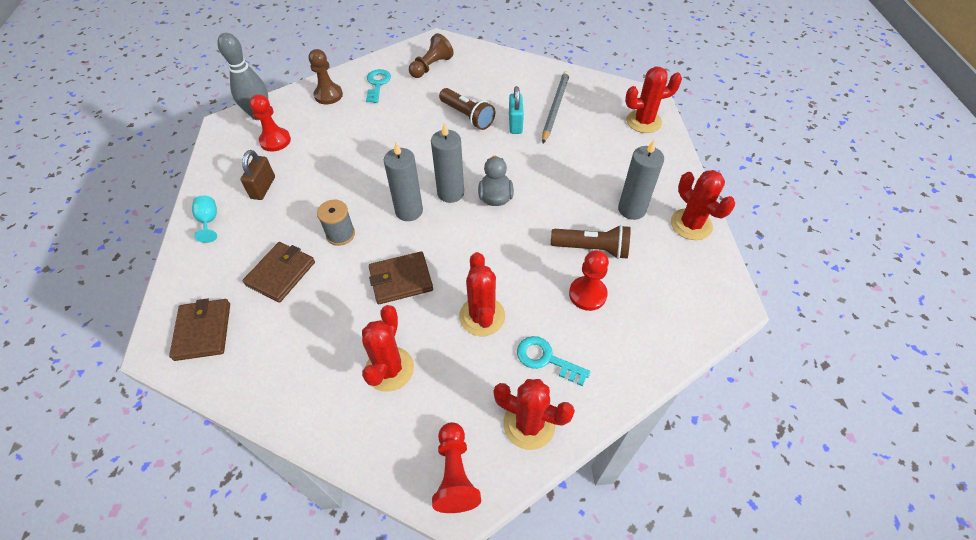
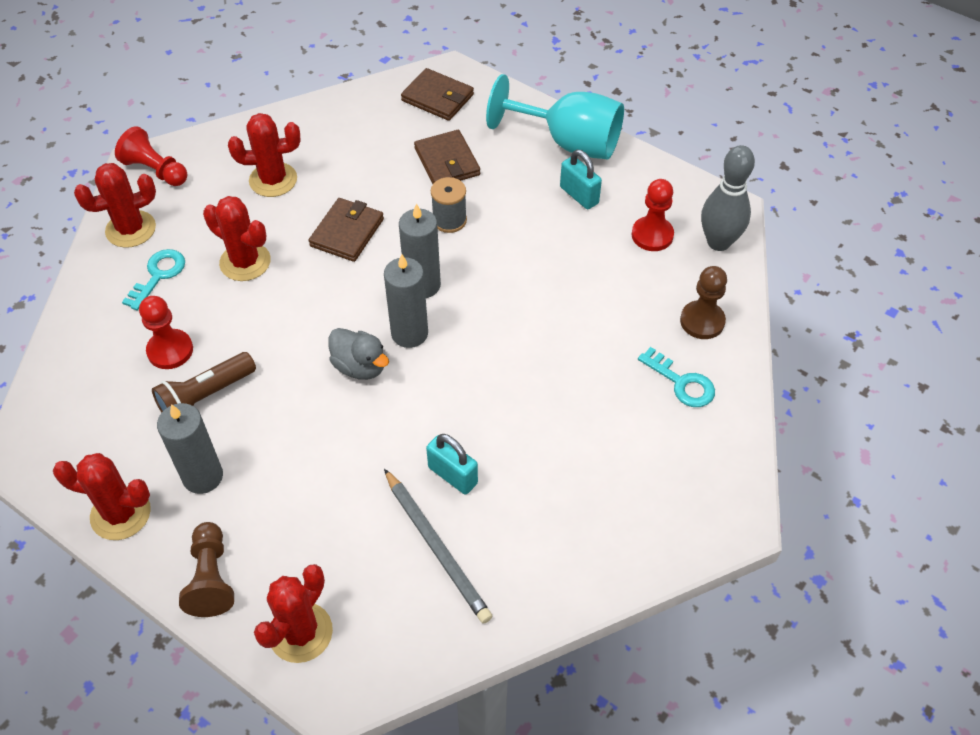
camera: 130 degrees right, 0 degrees up
(209, 221) = (568, 142): turquoise goblet -> turquoise goblet, size x2.41
(263, 188) = (579, 195): brown padlock -> turquoise padlock
(389, 369) = (273, 180): red cactus -> red cactus turned 60 degrees counterclockwise
(431, 66) = (670, 467): brown pawn -> brown pawn (211, 578)
(467, 116) = (519, 435): brown flashlight -> none
(546, 359) = (158, 275): turquoise key -> turquoise key turned 45 degrees counterclockwise

